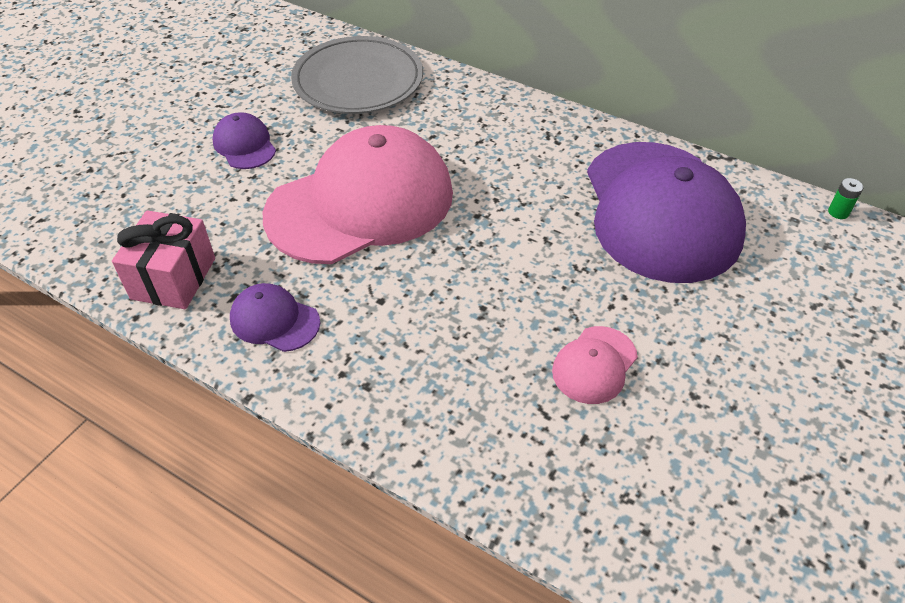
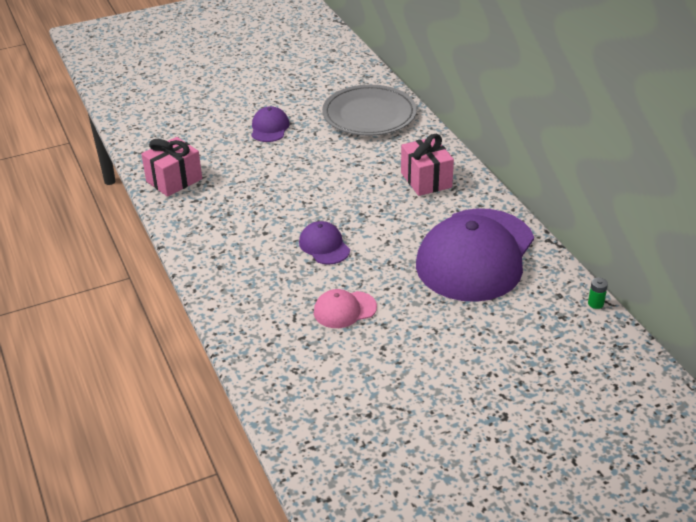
camera: 35 degrees right, 10 degrees down
(274, 320) = (204, 219): purple cap -> purple cap (324, 246)
(361, 203) = (302, 182): pink cap -> none
(508, 138) = (426, 180): none -> pink gift

